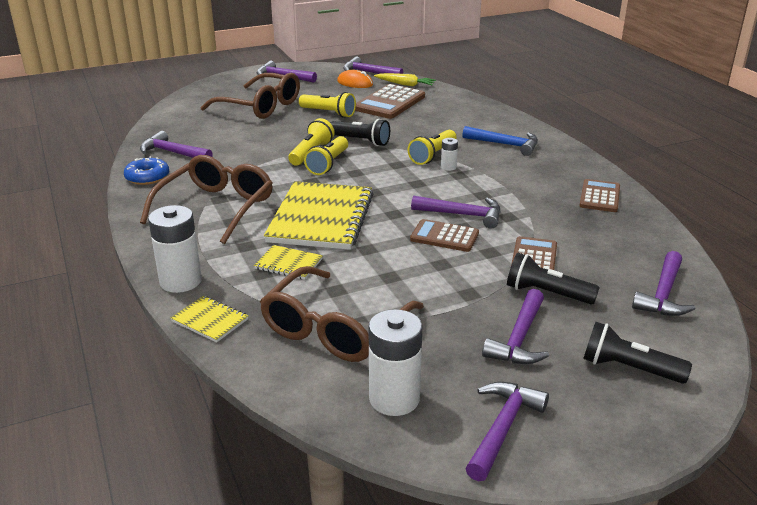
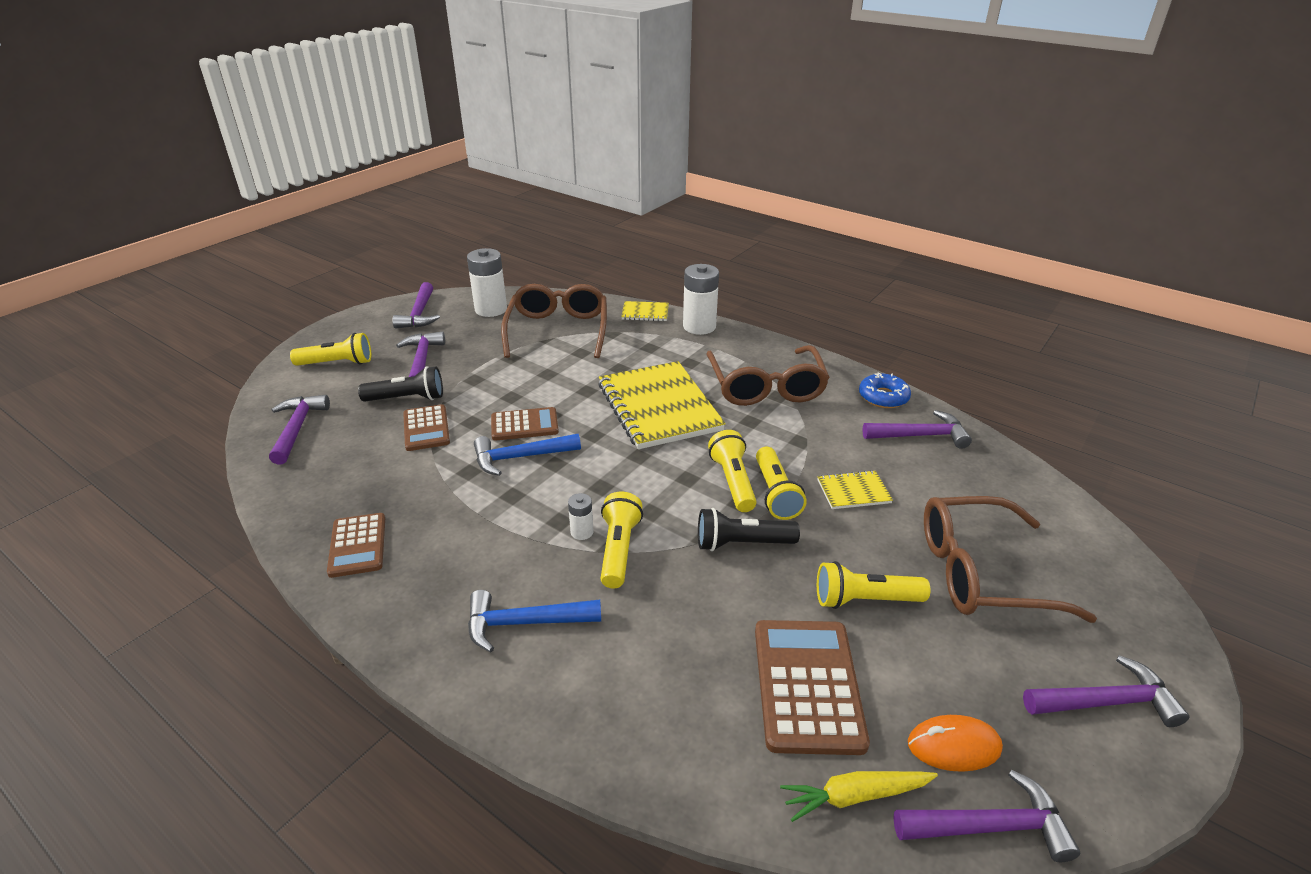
camera: 150 degrees right, 5 degrees up
(288, 264) = (638, 360): yellow notebook -> yellow notebook (853, 491)
(462, 215) = (520, 457): purple hammer -> blue hammer
(628, 368) = (337, 363): black flashlight -> yellow flashlight

